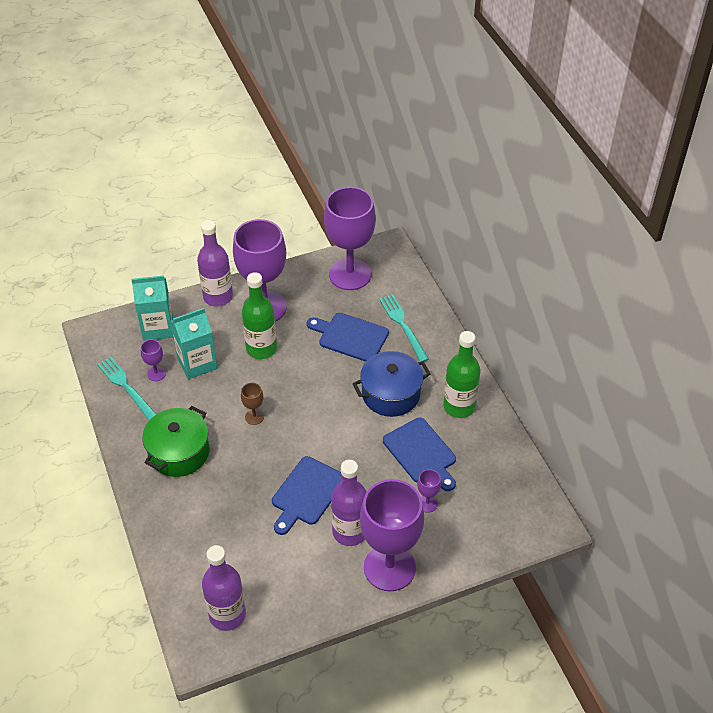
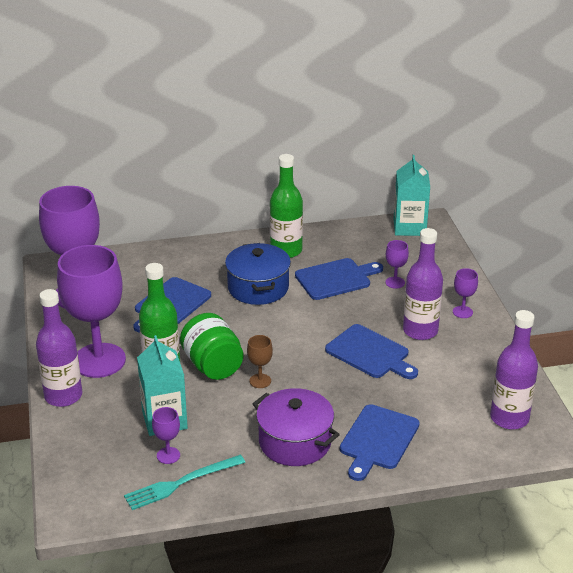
camera: 80 degrees left, 15 degrees down
(158, 328) = (91, 450): turquoise carton -> turquoise carton (409, 227)
(179, 452) = (295, 442): green pot -> purple pot
(187, 511) = (377, 440): none -> blue cutting board
(270, 381) = (213, 365): none -> green jar
(389, 567) = (462, 312): purple goblet -> purple goblet, size x0.40
(403, 325) = (169, 270): turquoise fork -> none

